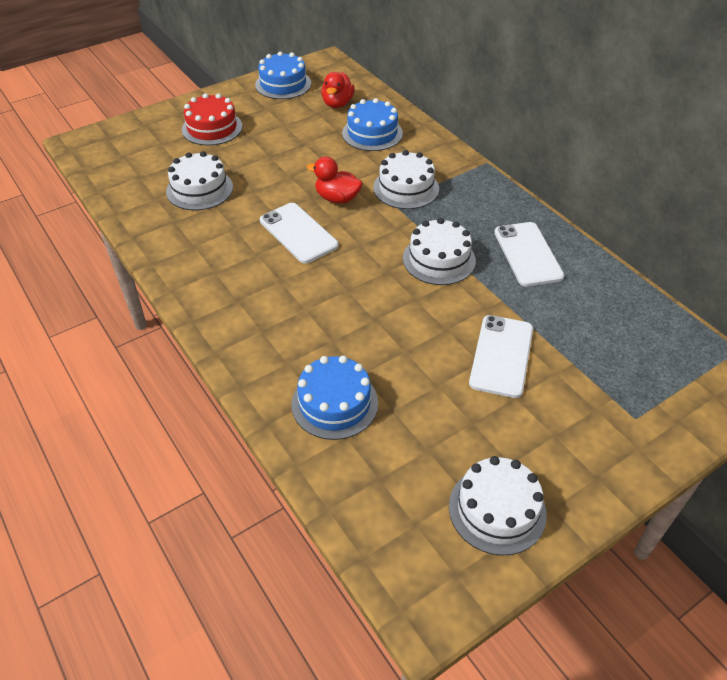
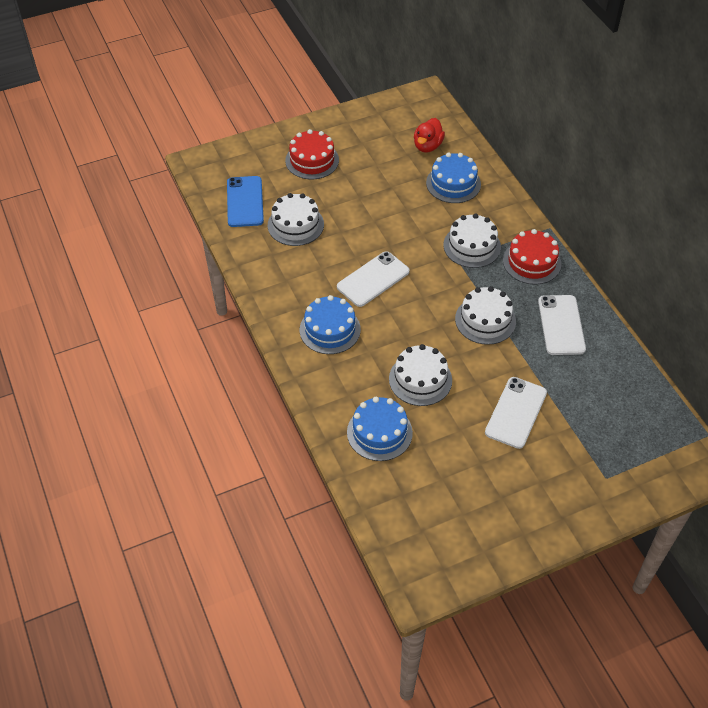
camera: 10 degrees right, 5 degrees up
(138, 173) = (245, 202): none -> blue phone
(283, 84) = (381, 117): blue cake -> blue cake (330, 329)
(298, 233) = (373, 279): white phone -> white phone turned 75 degrees clockwise
(337, 198) = (411, 249): red duck -> none
(476, 196) = (532, 262): none -> red cake
(497, 510) = (482, 529): white cake -> white cake (420, 379)

